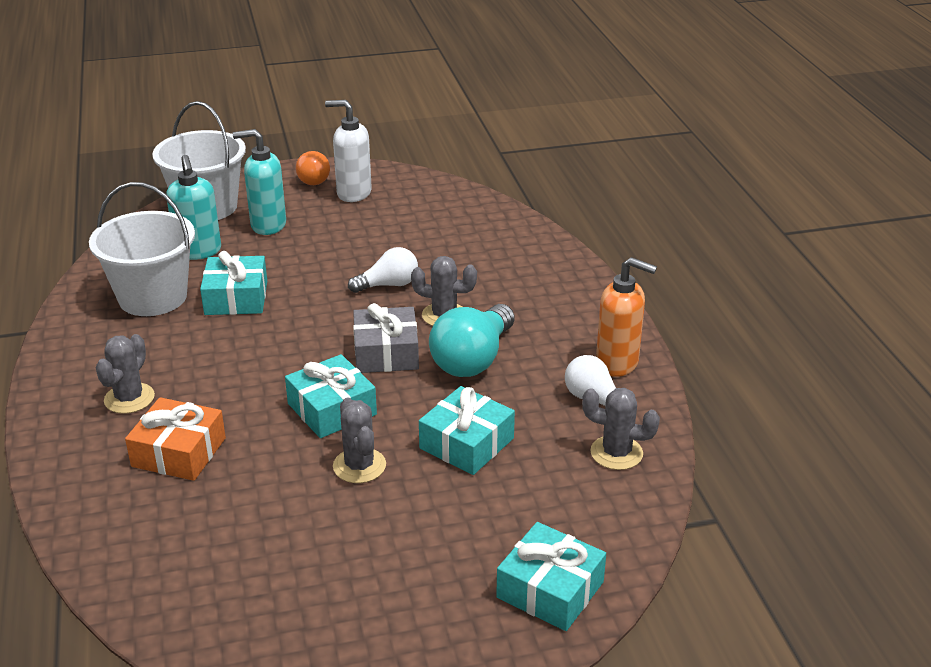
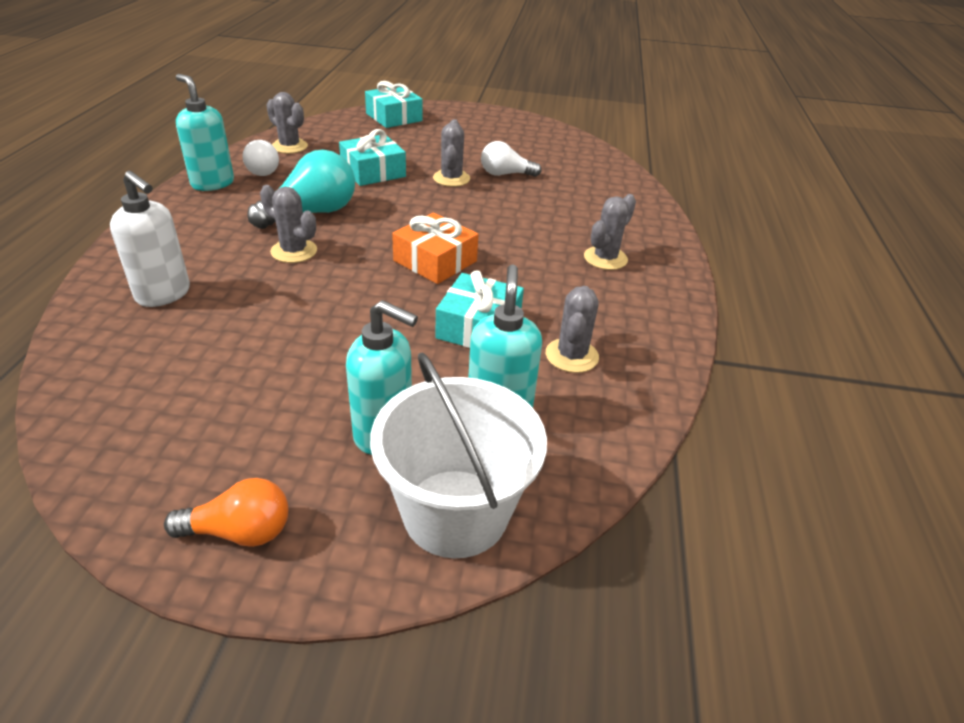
camera: 160 degrees left, 5 degrees up
(153, 297) = (571, 356): white bucket -> grey cactus
(179, 452) = (571, 214): orange gift -> orange gift (435, 261)
(313, 178) = (240, 531): orange light bulb -> orange light bulb turned 75 degrees clockwise
(332, 409) = (447, 211): turquoise gift -> none
(353, 193) = (213, 463): white soap dispenser -> white soap dispenser (164, 294)
(386, 353) = (374, 236): grey gift -> none
(388, 285) = (312, 295): white light bulb -> white light bulb (505, 174)
(617, 363) = (212, 183): orange soap dispenser -> turquoise soap dispenser

